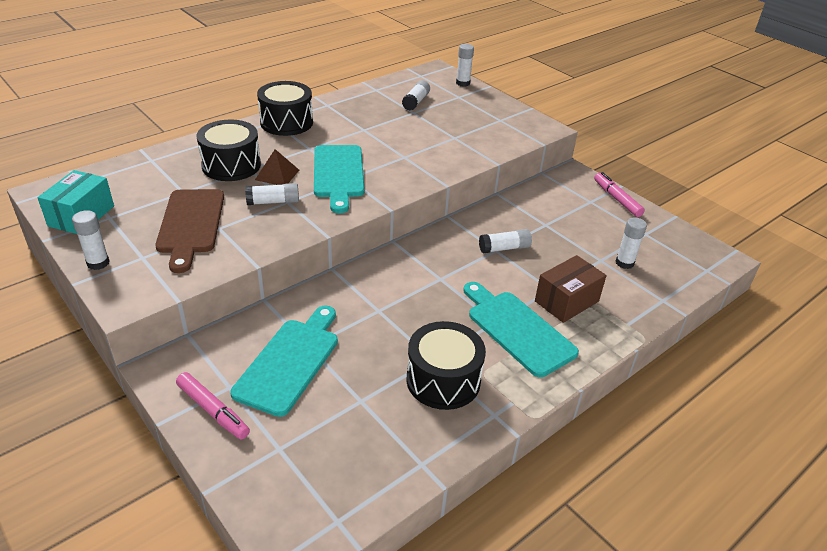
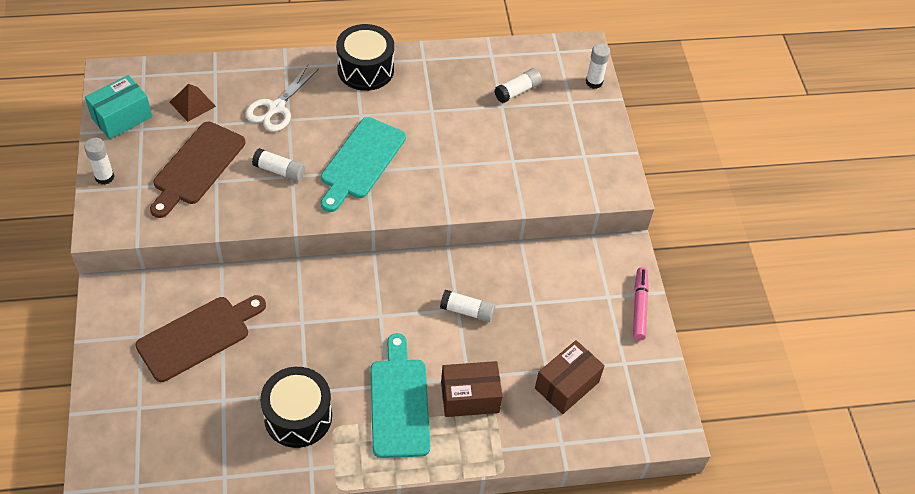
camera: 30 degrees right, 15 degrees up
(213, 410) = (117, 350): pink marker -> none
(231, 165) = (276, 108): black drum -> white scissors
(277, 174) = (307, 138): brown pyramid -> brown pyramid (192, 104)
(290, 362) = (198, 336): turquoise cutting board -> brown cutting board
(624, 263) = (567, 385): white glue stick -> brown box

